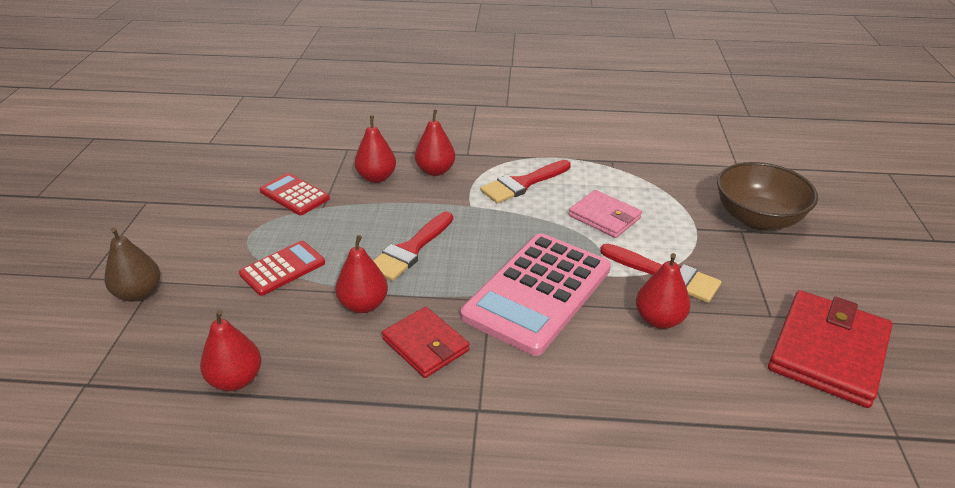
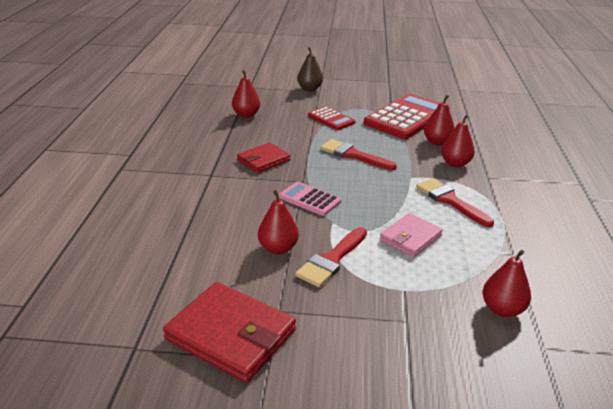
camera: 90 degrees right, 5 degrees down
(294, 195) = (407, 117): red calculator -> red calculator, size x1.96
(363, 305) = (299, 142): red pear -> red pear (502, 309)
(538, 293) = (309, 199): pink calculator -> pink calculator, size x0.51
(757, 218) = (431, 338): brown bowl -> none

